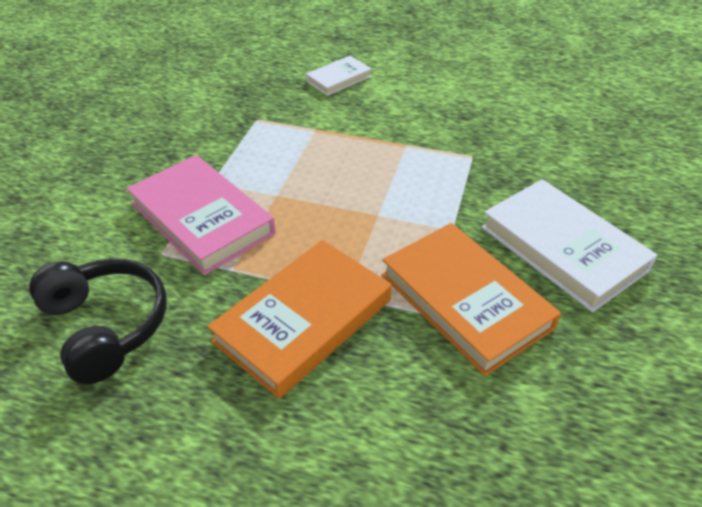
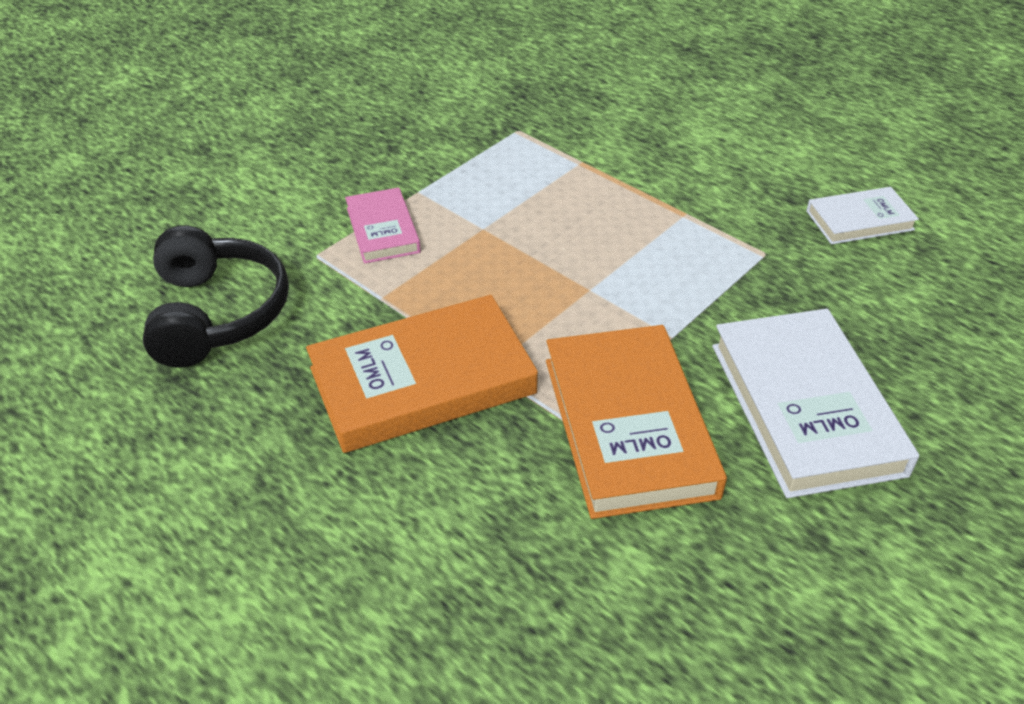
camera: 25 degrees right, 0 degrees up
(202, 218) = (383, 230): pink book -> pink book, size x0.54
(338, 79) = (654, 105): white book -> white book (859, 220)

